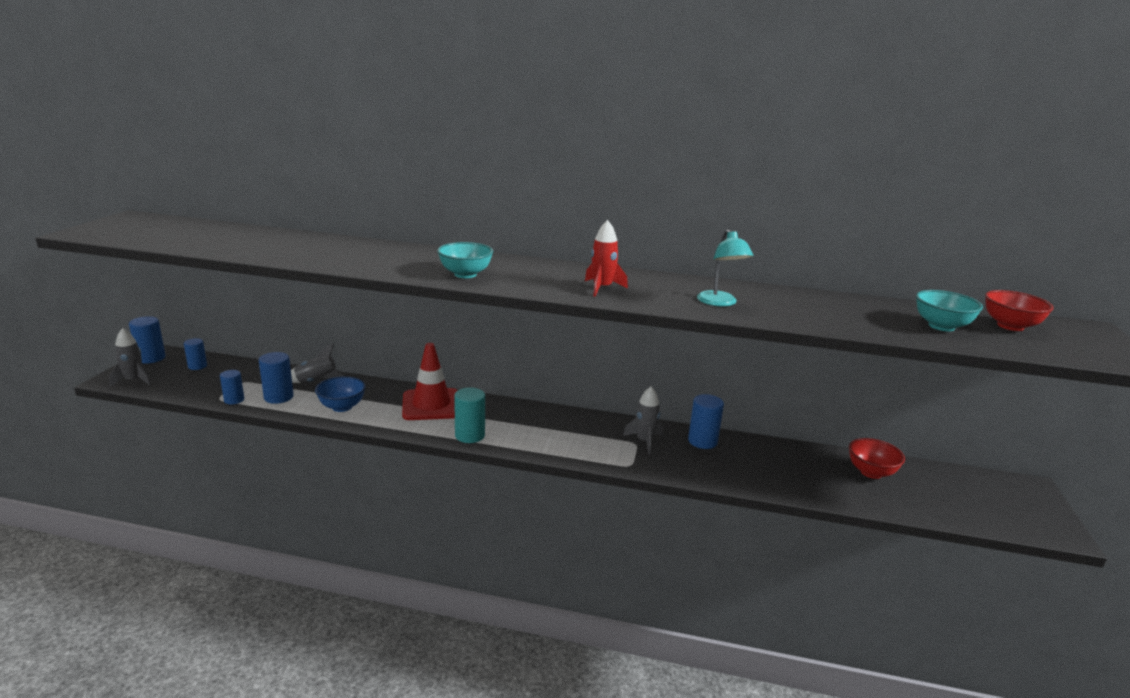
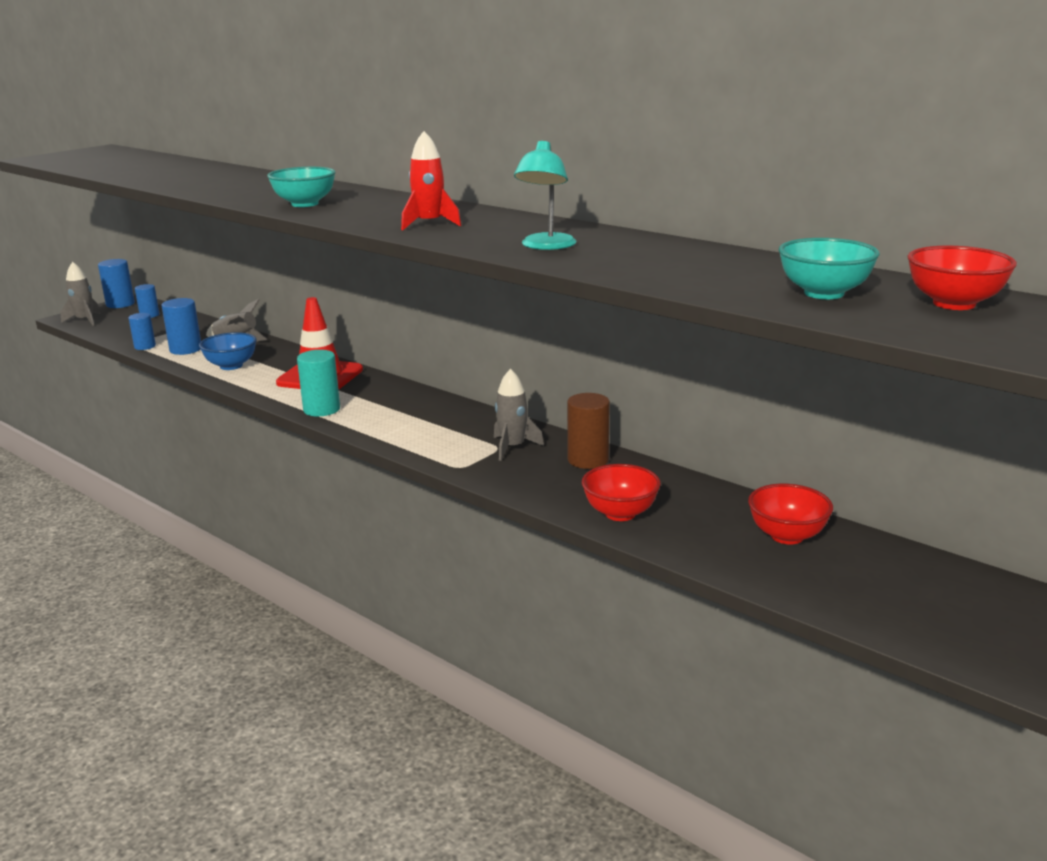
camera: 30 degrees right, 0 degrees up
(702, 441) = (588, 460): blue cylinder -> brown cylinder
(768, 479) = (620, 513): none -> red bowl

